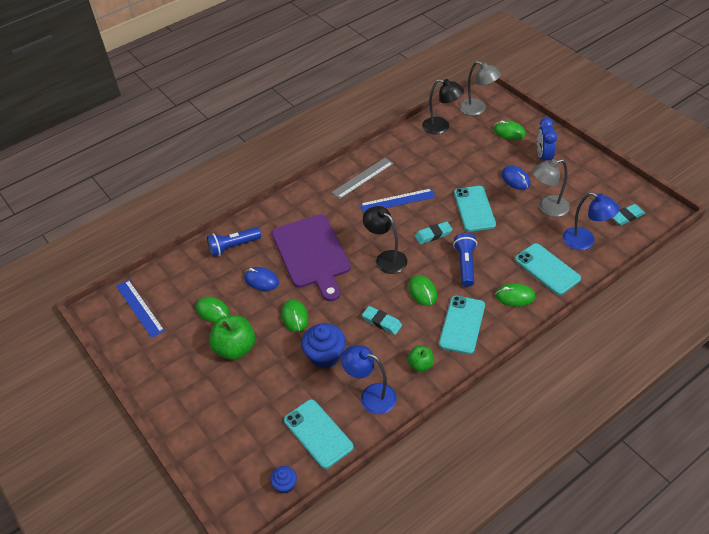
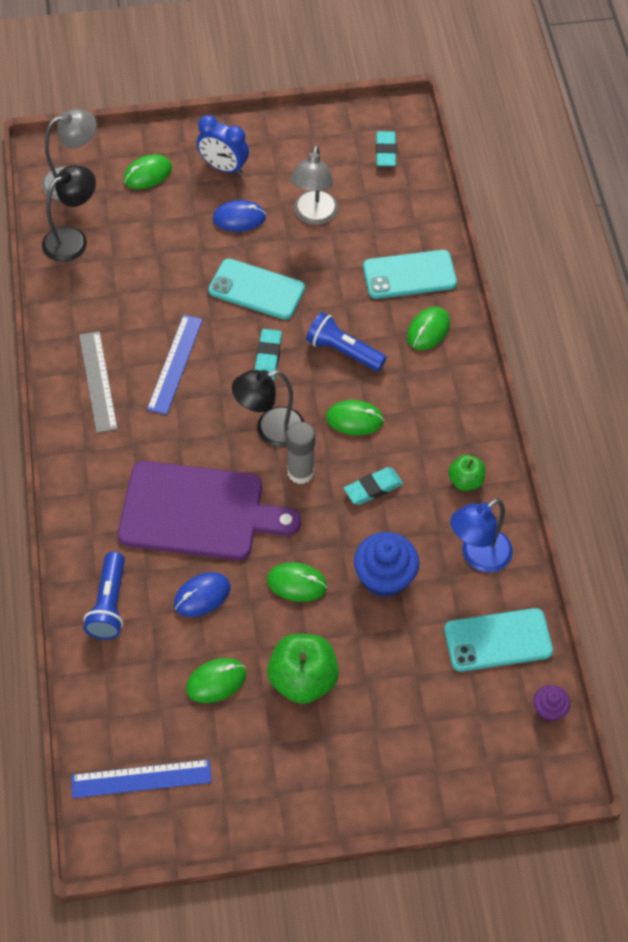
camera: 65 degrees left, 10 degrees up
(285, 484) = (549, 709): blue cupcake -> purple cupcake
(368, 284) = (300, 472): none -> grey glue stick
(462, 324) = (434, 406): turquoise phone -> none
(585, 241) = (394, 214): blue lamp -> none

